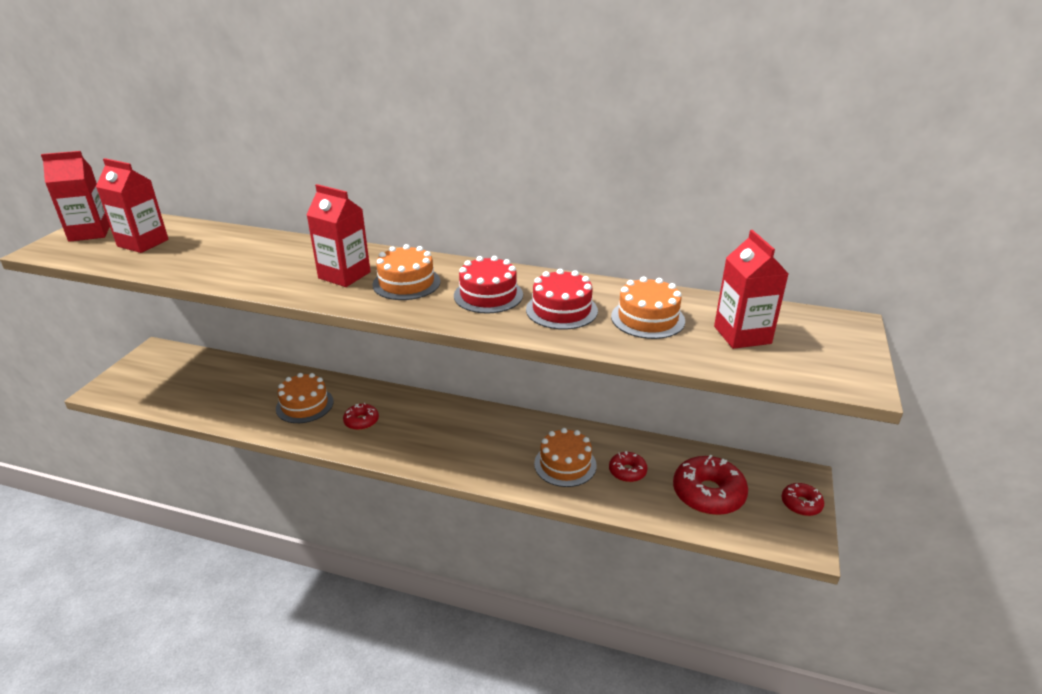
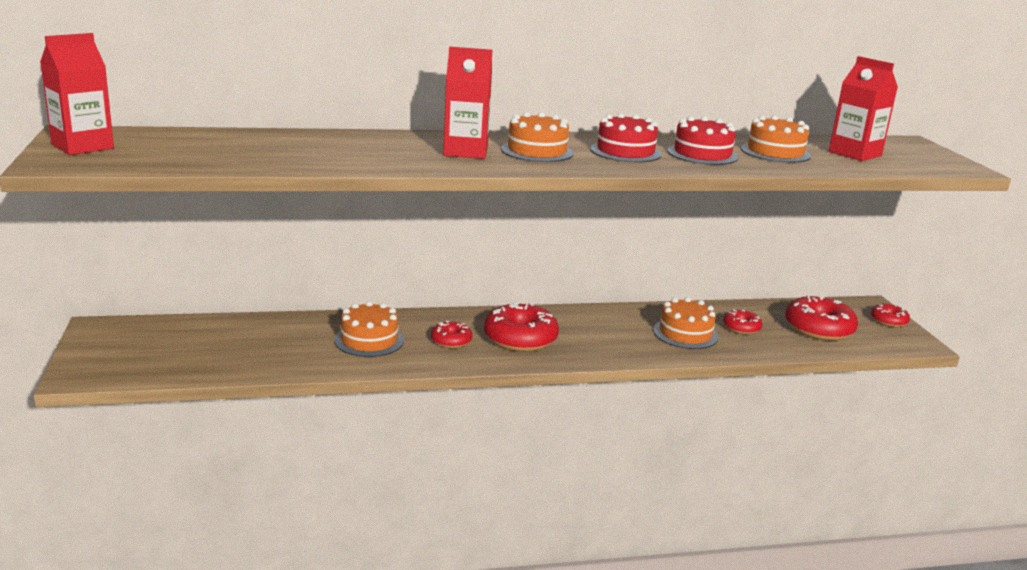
camera: 30 degrees left, 10 degrees down
(143, 243) = (177, 149): red carton -> none
(416, 433) = (520, 339): none -> red donut

